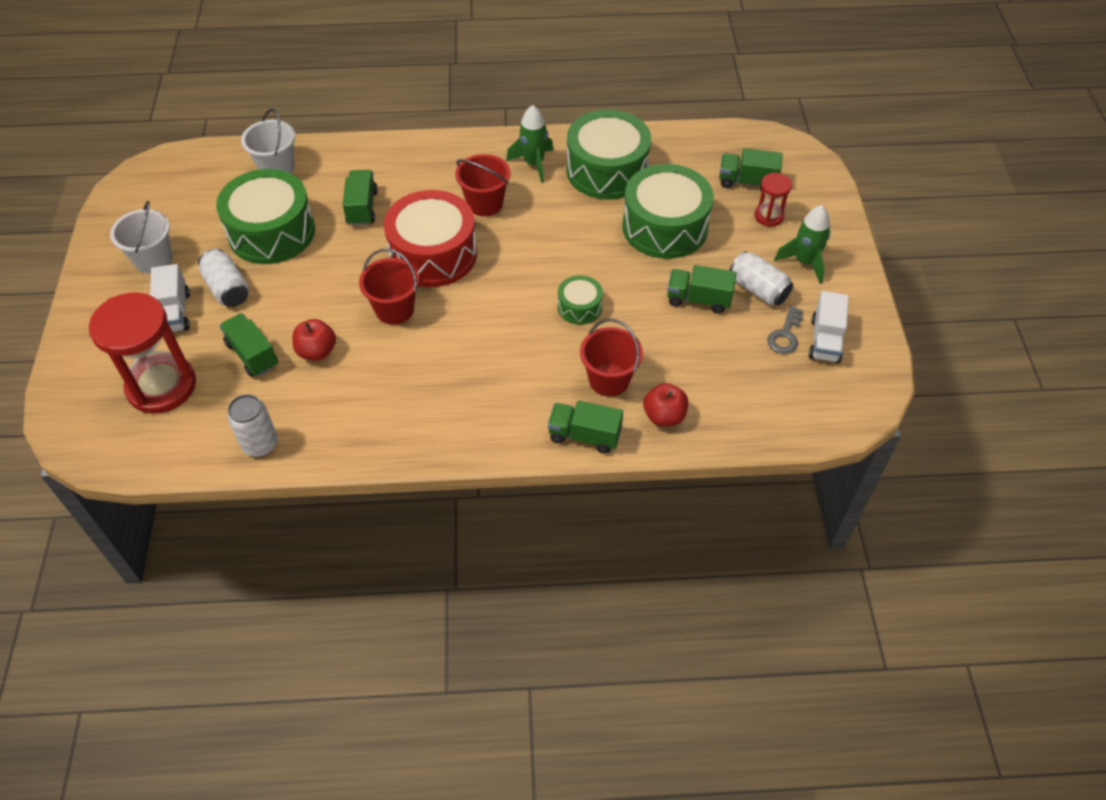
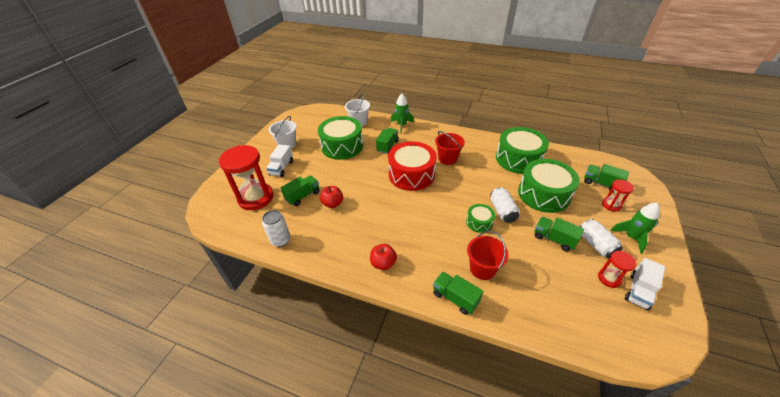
camera: 25 degrees right, 10 degrees down
(227, 289) = (309, 164): white can -> white can (502, 211)
(252, 354) = (303, 196): green truck -> green truck turned 60 degrees clockwise
(394, 309) = (380, 195): red bucket -> none
(533, 164) = (480, 147): green rocket -> green rocket (401, 125)
(664, 416) = (511, 303): red apple -> red apple (383, 263)
(785, 335) = (609, 278): grey key -> red hourglass

